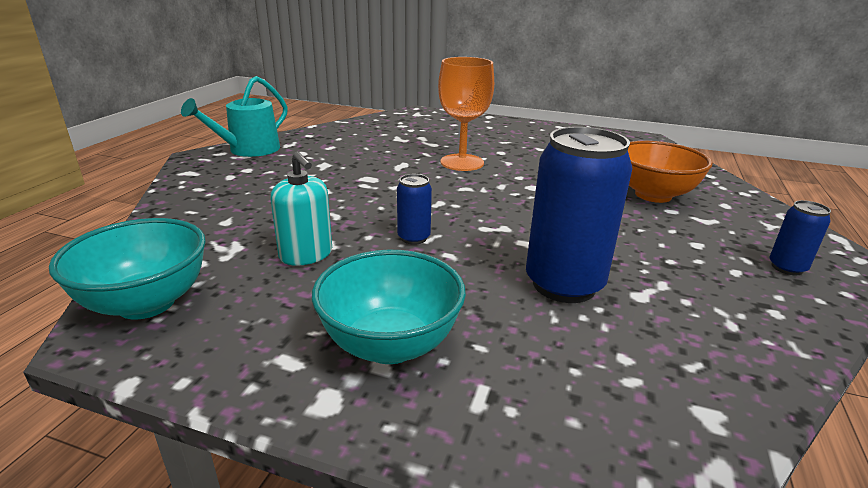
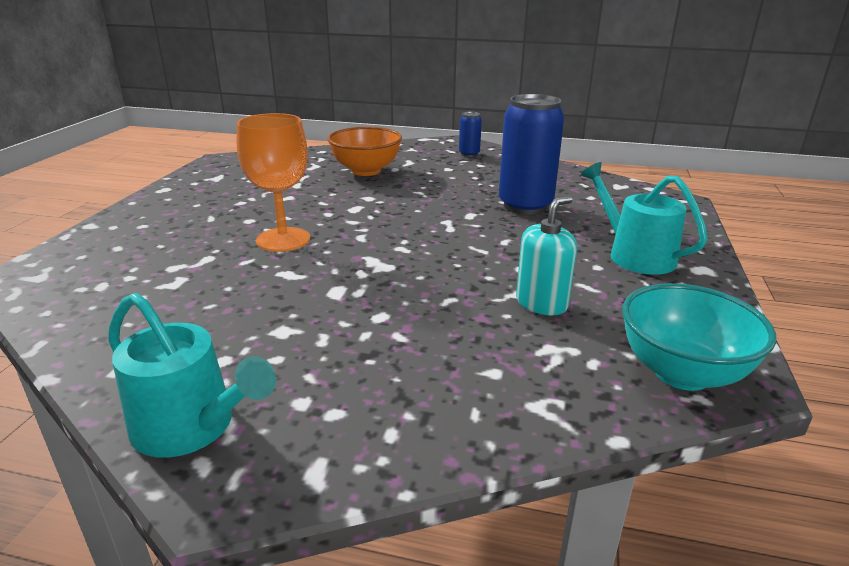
camera: 95 degrees left, 0 degrees up
(390, 344) = (635, 255): turquoise bowl -> turquoise watering can
(414, 238) = (482, 256): blue can -> none

